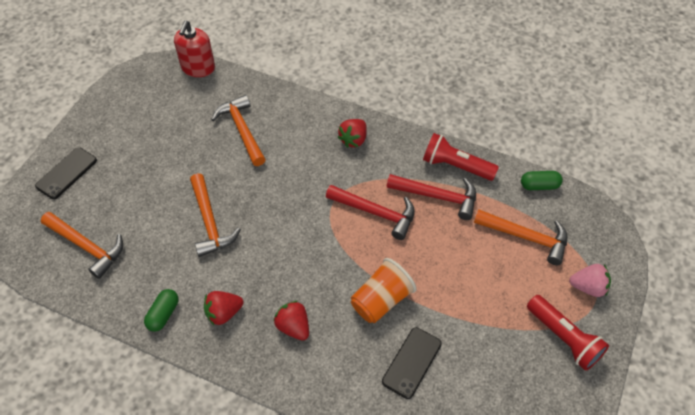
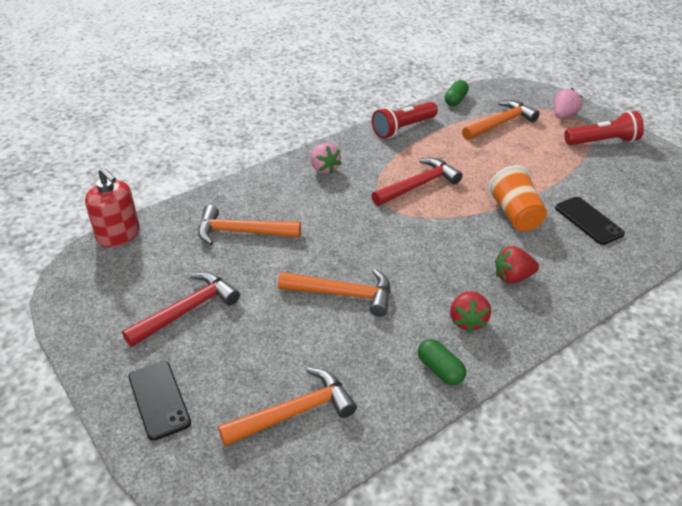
camera: 60 degrees left, 15 degrees down
(353, 140) = (324, 169): red strawberry -> pink strawberry
(437, 197) = (427, 148): red hammer -> red hammer (187, 310)

